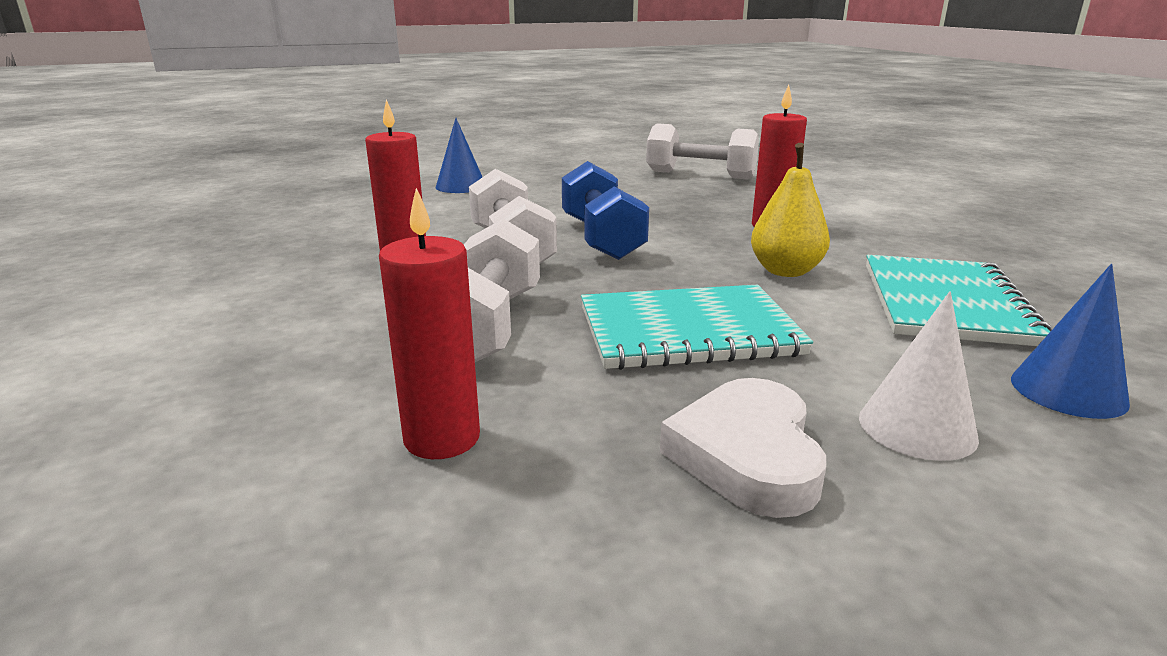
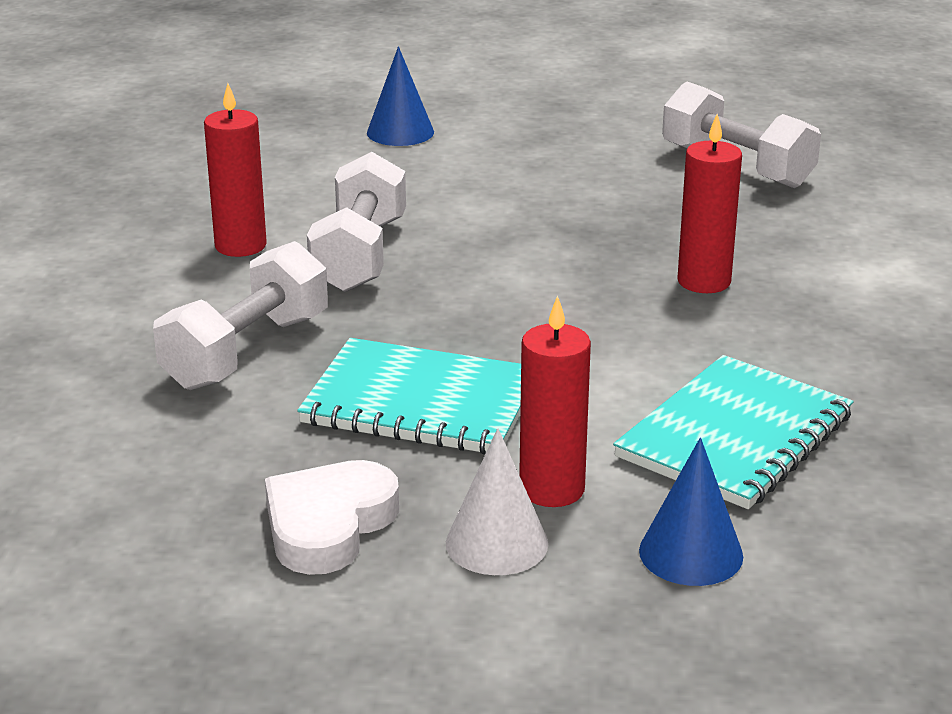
camera: 25 degrees right, 5 degrees up
(442, 438) = (121, 449): red candle -> red candle (552, 489)
(601, 238) = (474, 259): blue dumbbell -> none
(785, 271) = (621, 353): yellow pear -> none

